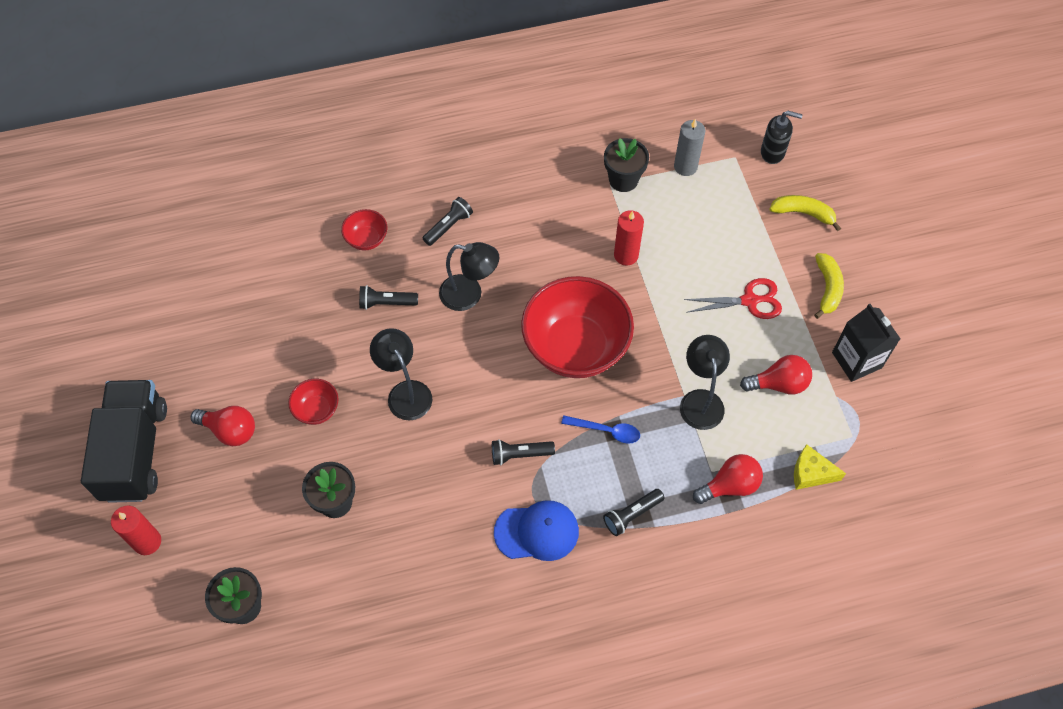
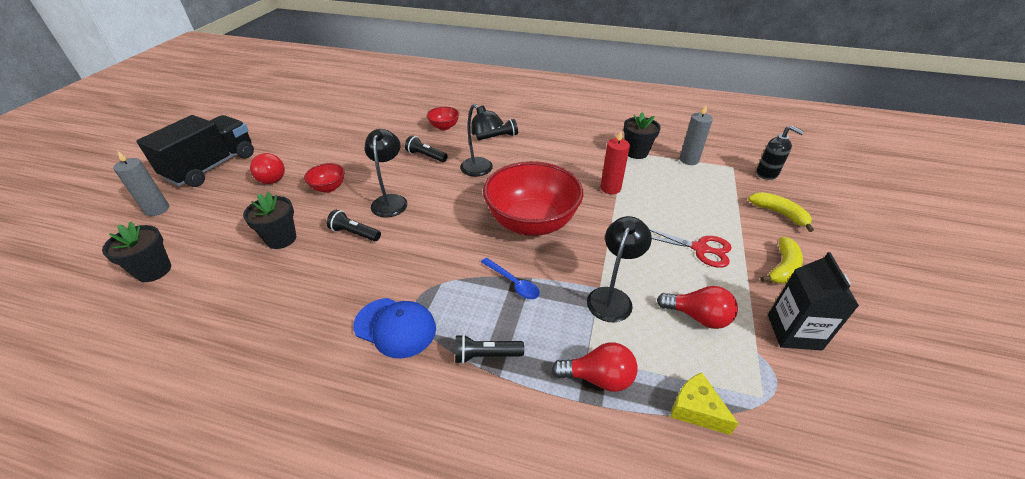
camera: 30 degrees right, 20 degrees down
(147, 542) = (157, 209): red candle -> grey candle
(520, 454) = (432, 268): black flashlight -> black flashlight (354, 233)

